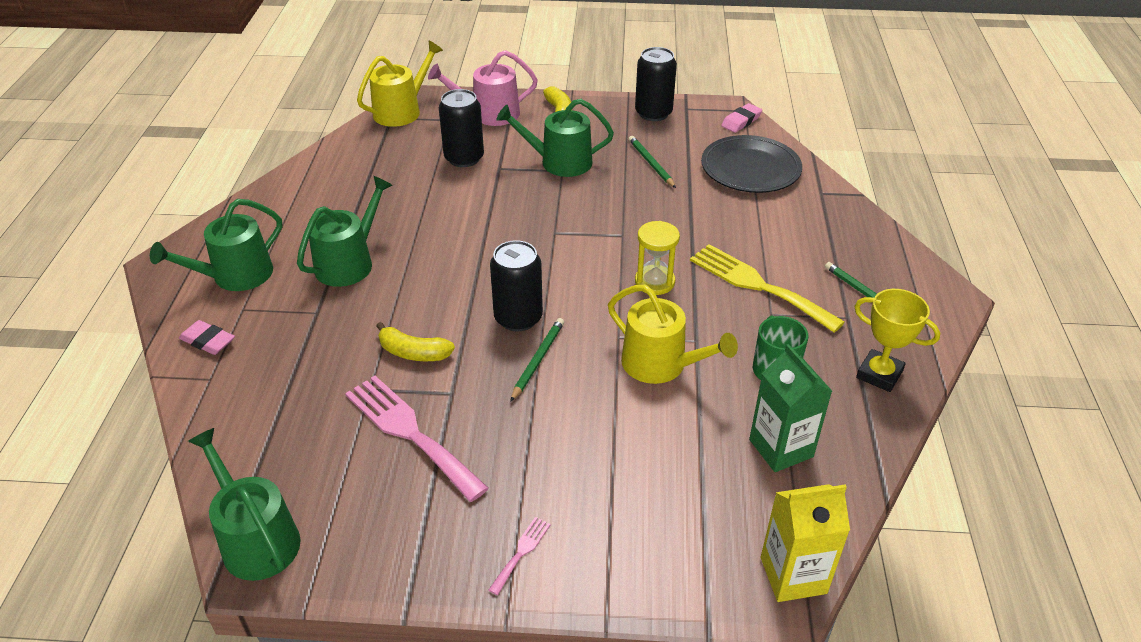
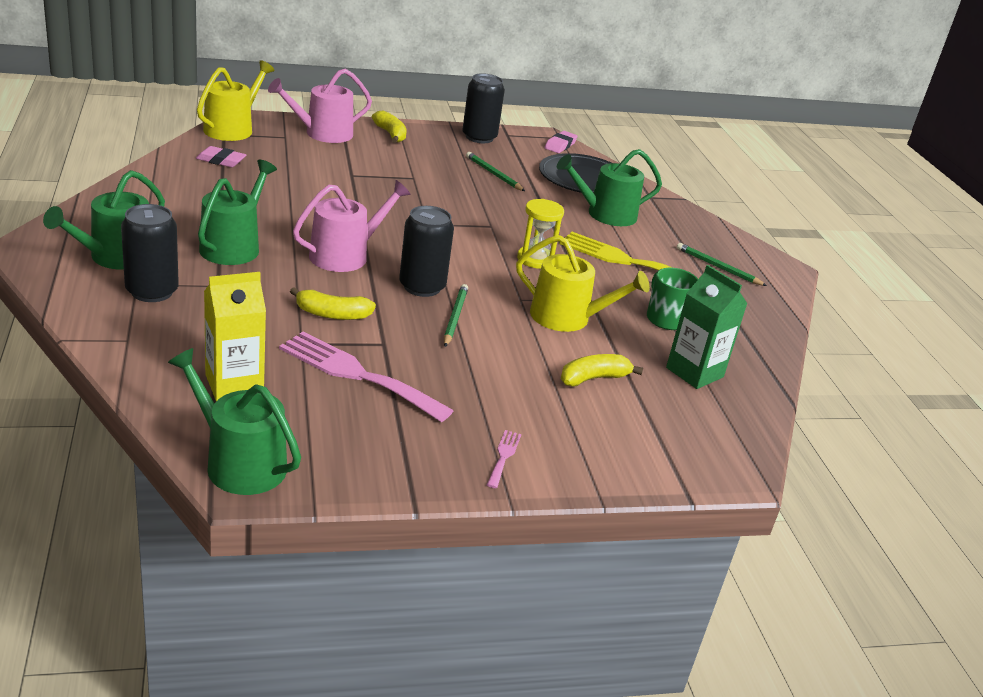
camera: 20 degrees left, 10 degrees down
(208, 341) = (110, 310): pink eraser -> pink eraser (221, 161)
(454, 275) = (345, 255): none -> pink watering can
(464, 158) = (313, 167): black can -> black can (152, 291)
(559, 162) = (408, 171): green watering can -> green watering can (605, 214)
(659, 451) = (593, 378): none -> yellow banana
(793, 575) = (742, 457): yellow carton -> yellow carton (234, 385)
(879, 374) = (751, 320): yellow trophy -> none

